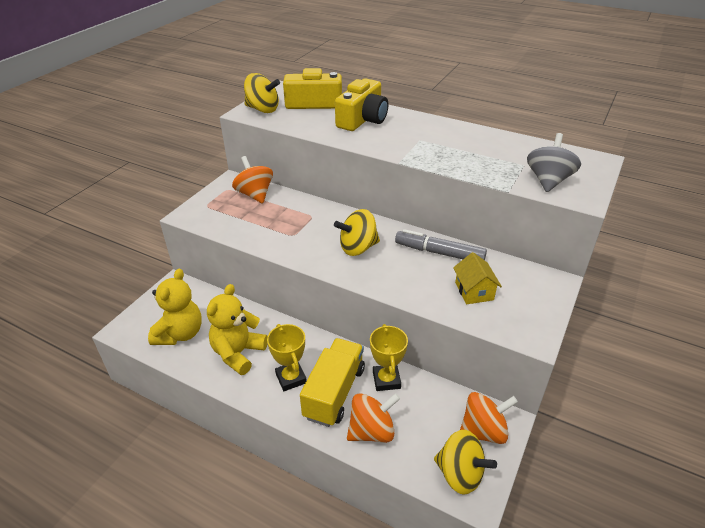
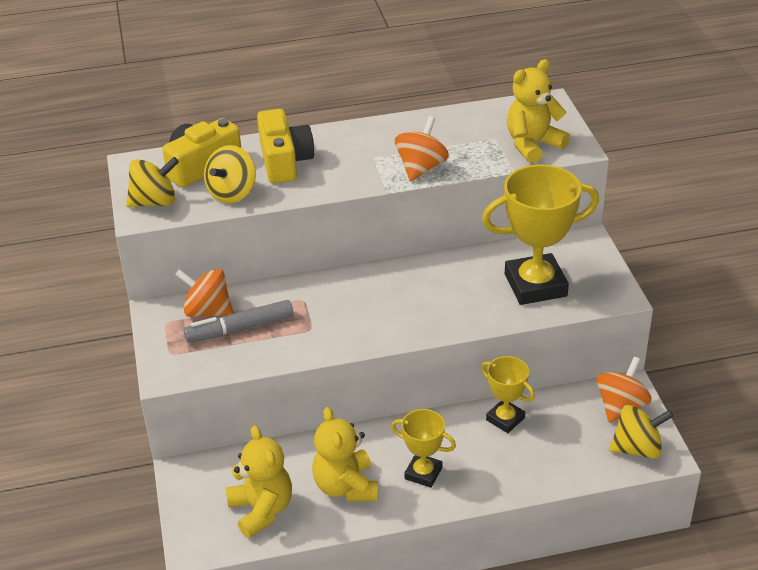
camera: 40 degrees left, 0 degrees up
(334, 392) = (475, 458): yellow truck -> none
(358, 248) = (390, 305): yellow spinning top -> yellow spinning top (232, 193)
(372, 431) = (541, 465): orange spinning top -> orange spinning top (421, 168)
(439, 253) = (467, 267): grey marker -> grey marker (240, 329)
(474, 291) = (535, 285): yellow house -> yellow trophy
(548, 181) = (533, 145): grey spinning top -> yellow teddy bear

